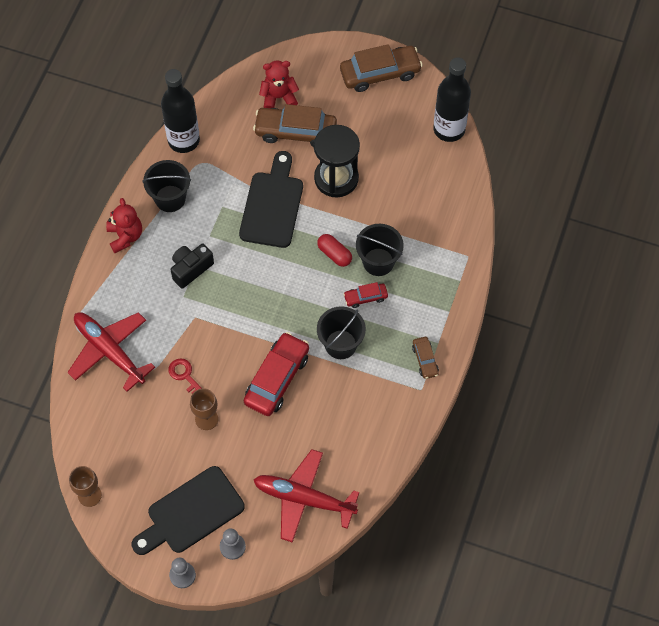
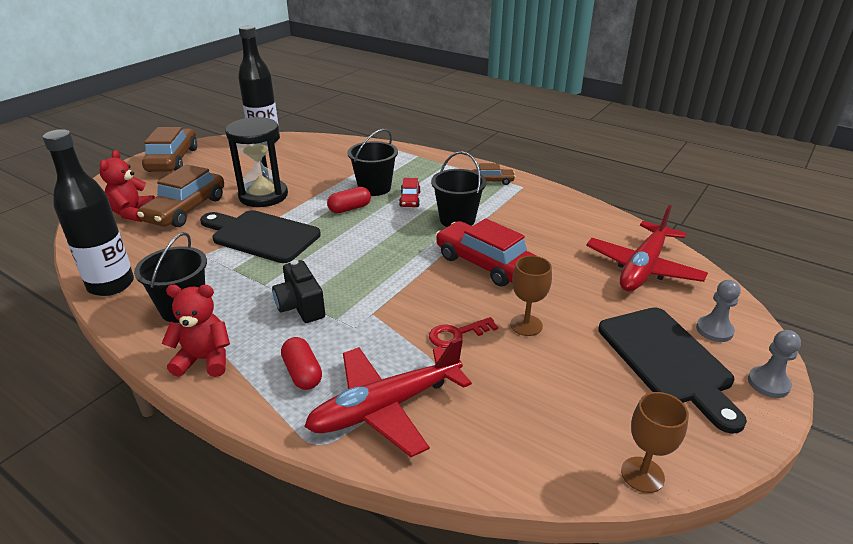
camera: 75 degrees left, 30 degrees down
(126, 296) = (302, 373): none -> red capsule

